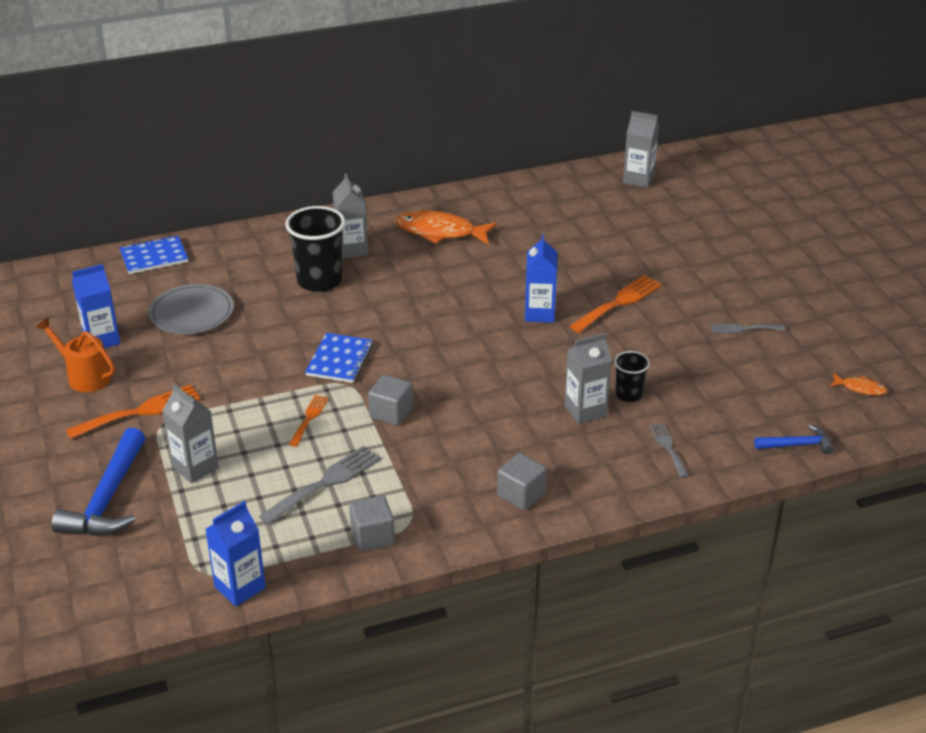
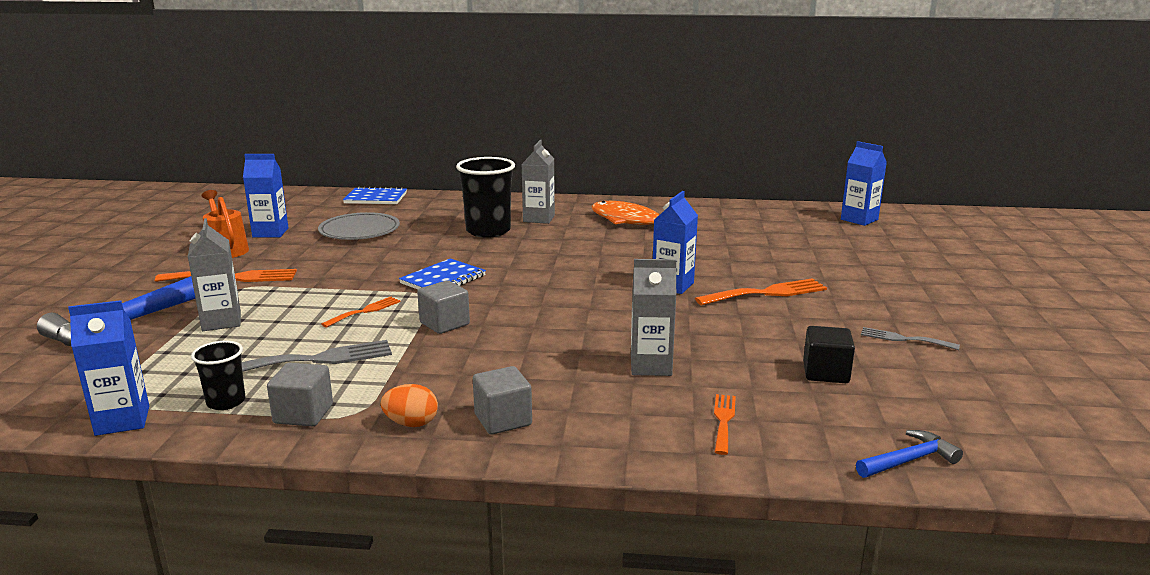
camera: 25 degrees right, 15 degrees down
(460, 519) = (411, 423): none -> orange egg
(628, 394) = (715, 364): black cup -> black cup (226, 402)
(638, 179) = (859, 219): grey carton -> blue carton
(668, 447) = (723, 420): grey fork -> orange fork
(708, 380) = (825, 373): none -> black cube
(797, 445) = (908, 460): blue hammer -> blue hammer turned 45 degrees counterclockwise
(860, 388) = (1040, 424): orange fish -> none

